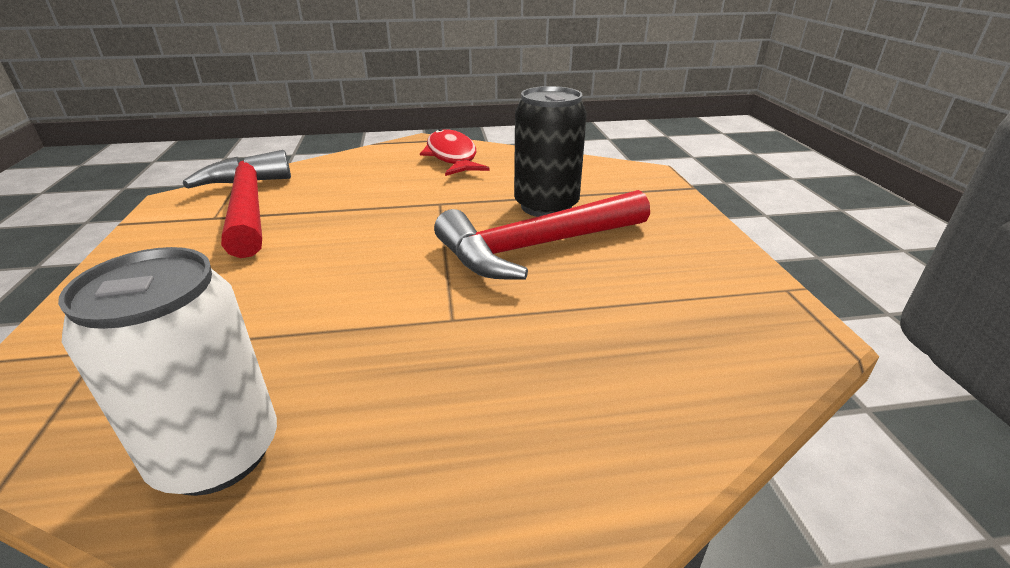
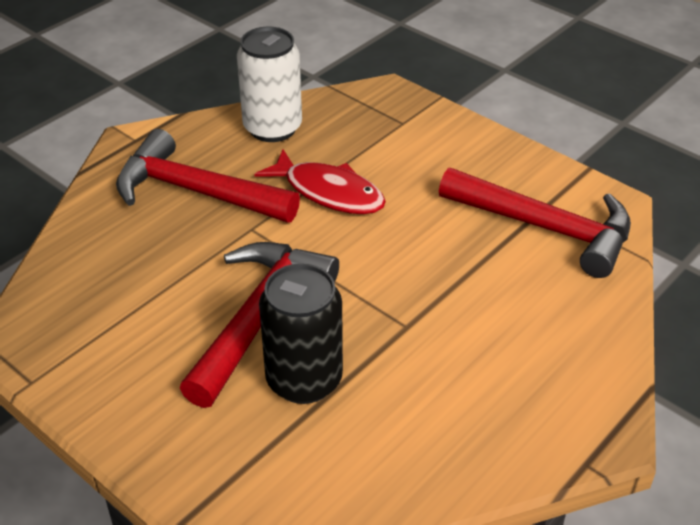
camera: 140 degrees right, 10 degrees up
(452, 156) = (513, 418): red fish -> red fish (329, 192)
(458, 401) = (196, 192): none -> red hammer

